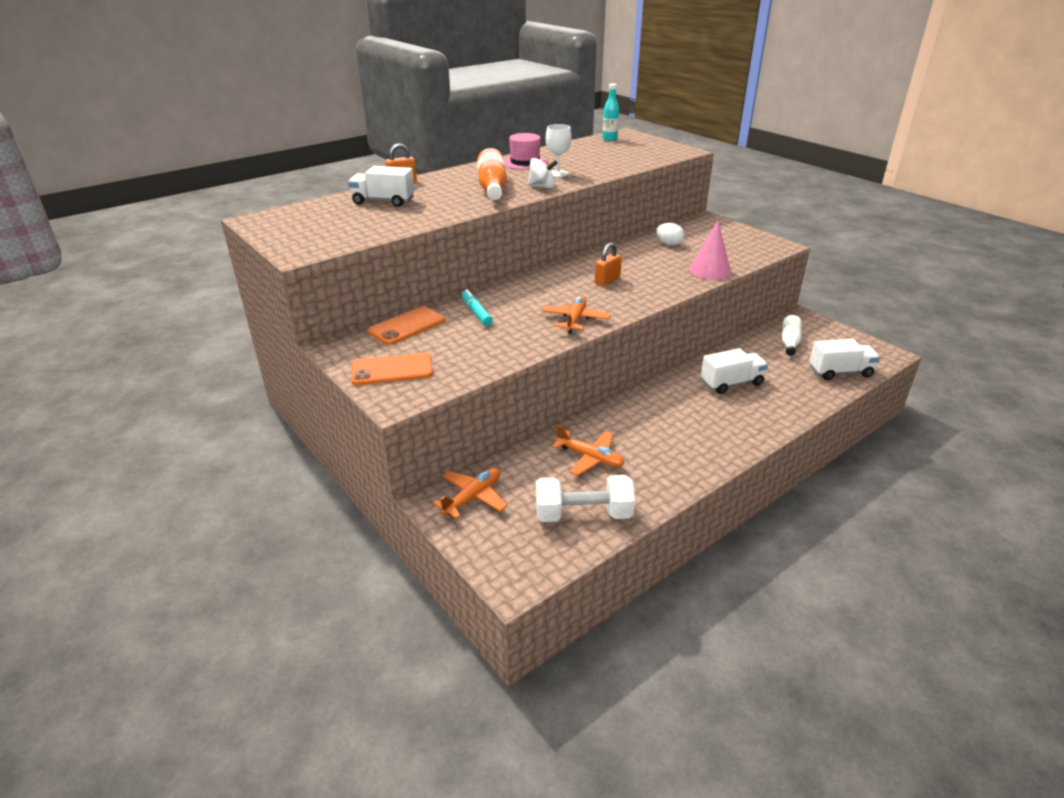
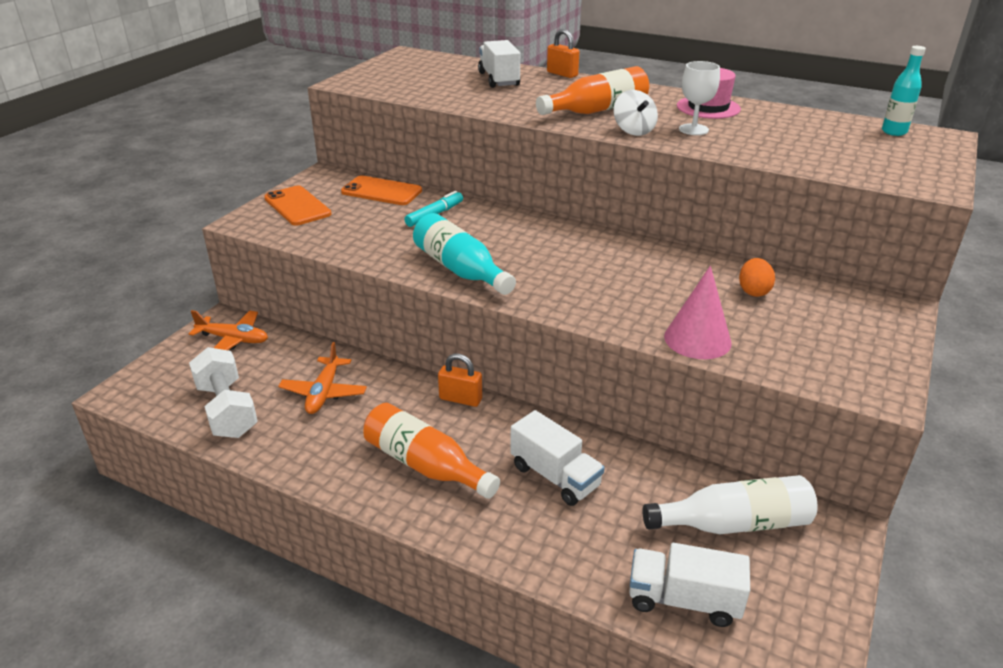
camera: 65 degrees right, 0 degrees up
(575, 320) = (460, 270): orange plane -> turquoise bottle
(607, 280) = (583, 269): orange padlock -> orange padlock (460, 399)
(669, 244) = (753, 291): white egg -> orange egg
(700, 428) = (425, 465): none -> orange bottle
(789, 342) = (733, 523): white bottle -> white bottle, size x1.54
(840, 372) = (683, 600): white truck -> white truck turned 135 degrees clockwise

